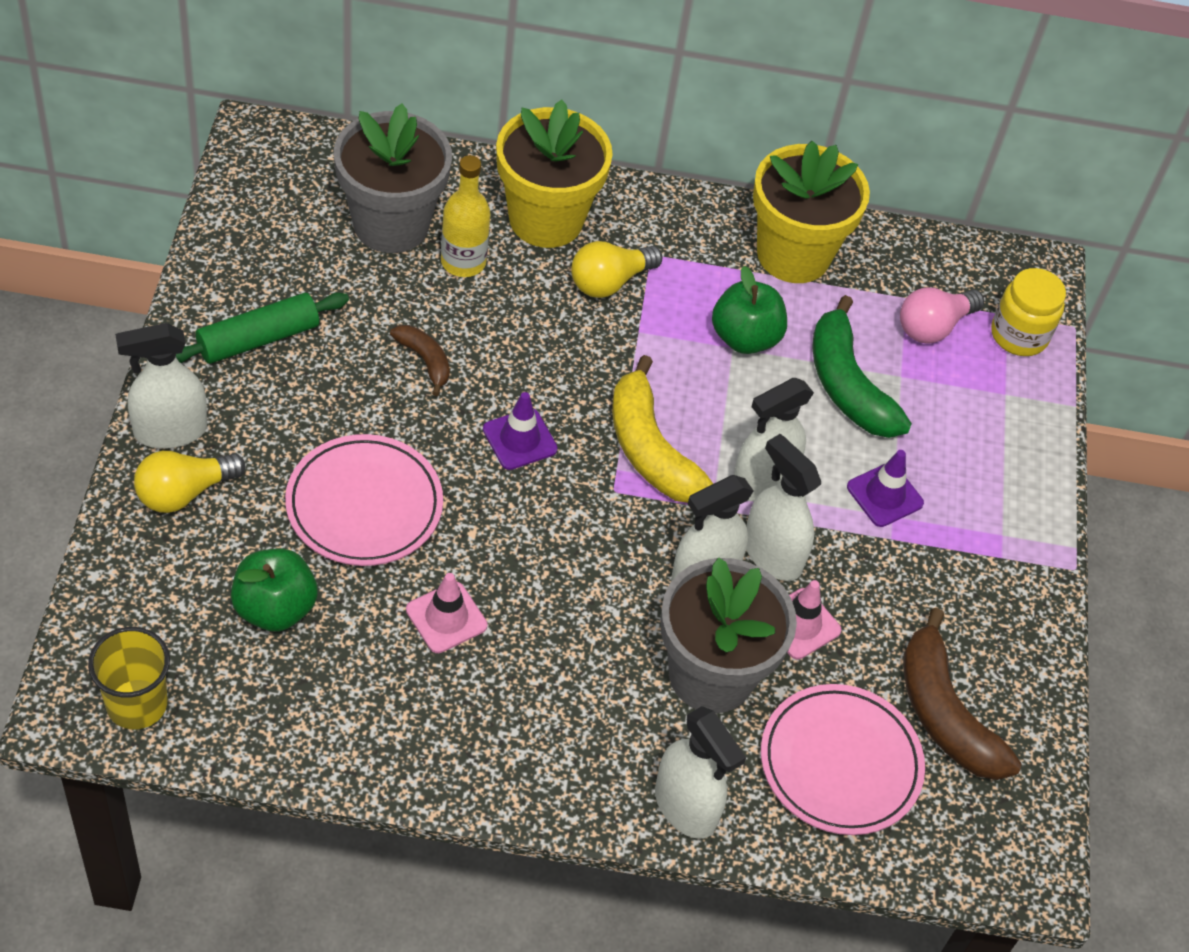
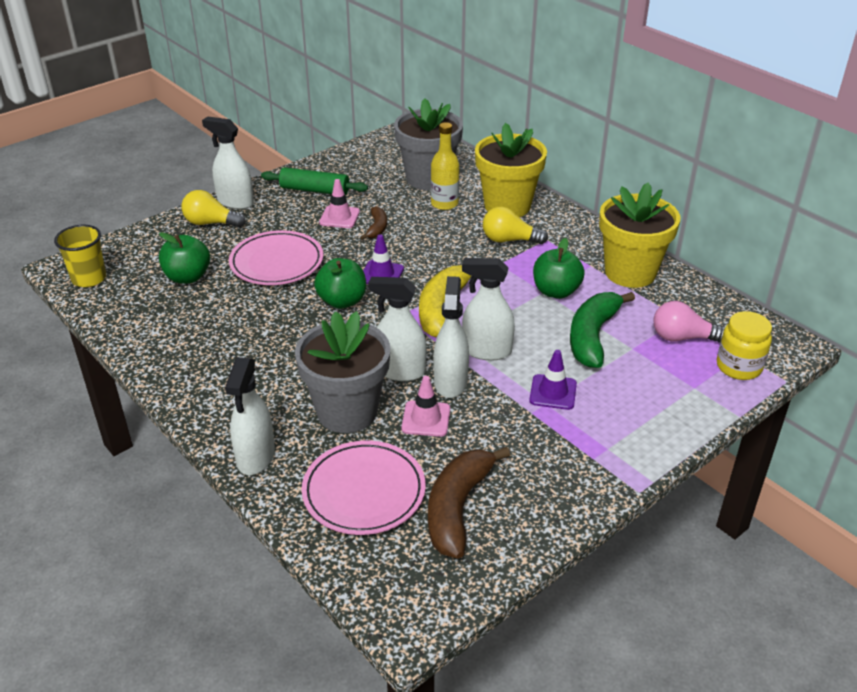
camera: 50 degrees right, 15 degrees down
(446, 618) = (253, 319): pink traffic cone -> pink traffic cone (339, 217)
(522, 515) = (342, 301): none -> green apple

